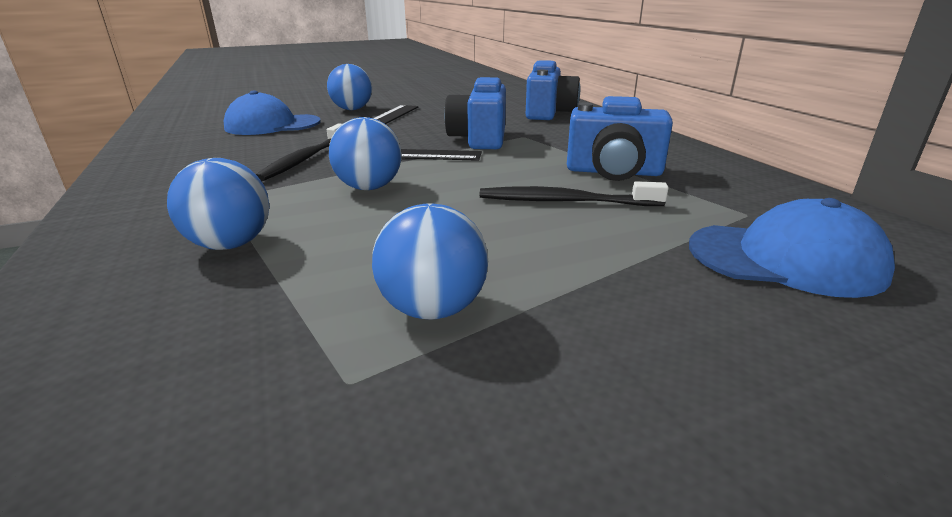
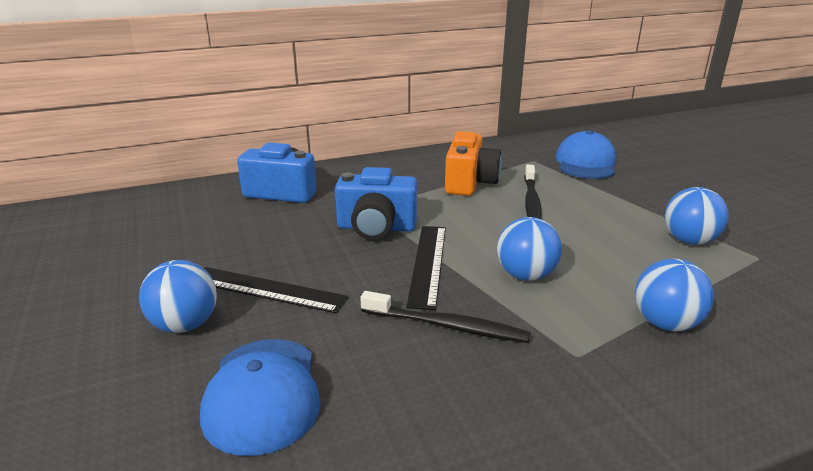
camera: 90 degrees left, 0 degrees up
(613, 172) = (470, 183): blue camera -> orange camera

